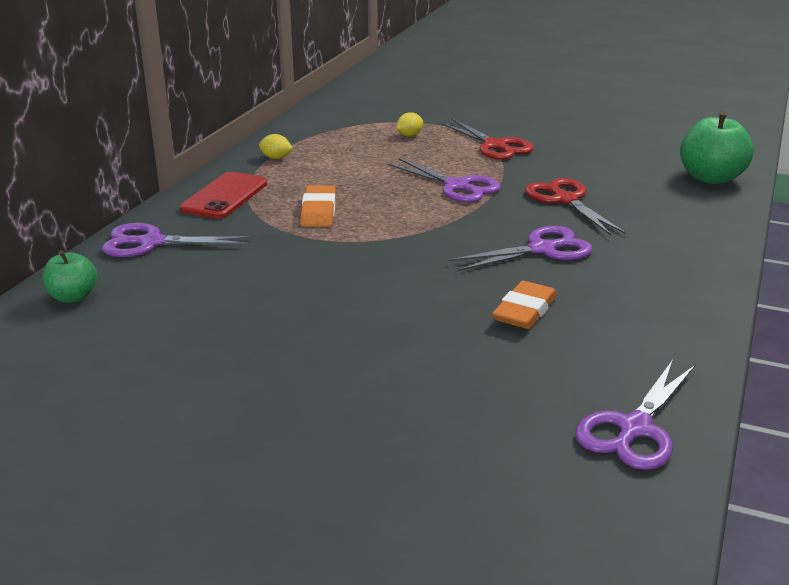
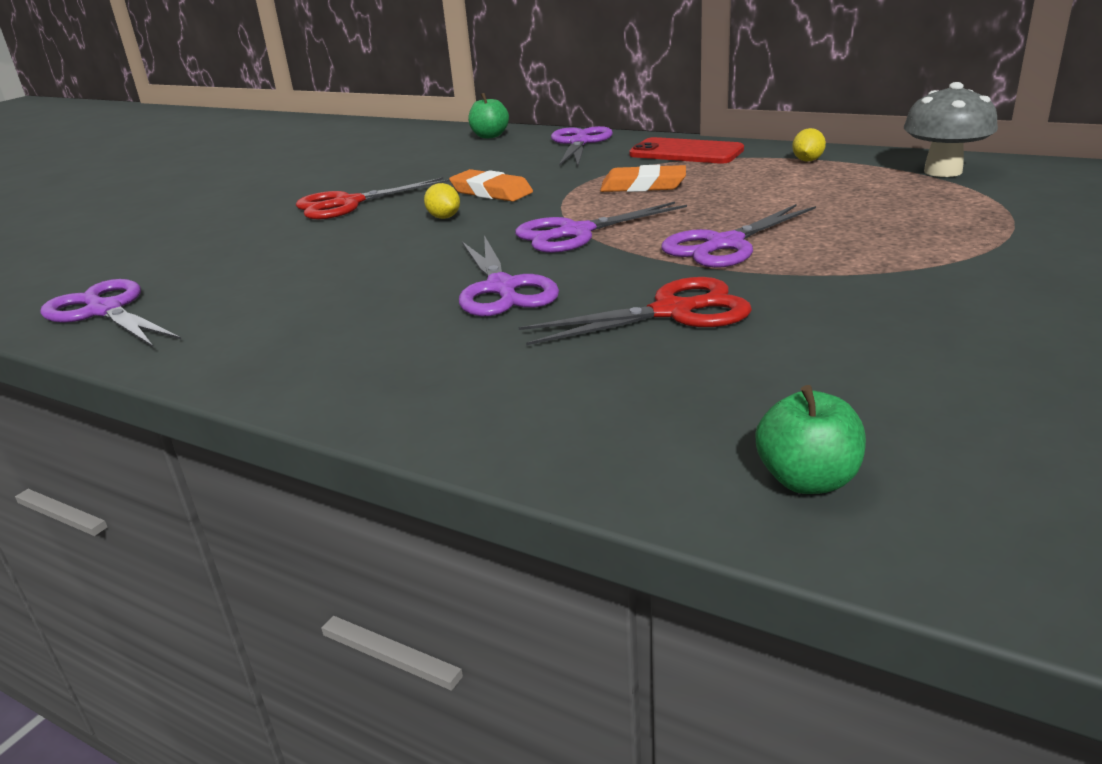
camera: 100 degrees right, 0 degrees up
(322, 127) = (943, 171): none -> grey mushroom
(409, 135) = (937, 215): yellow lemon -> yellow lemon (444, 217)
(431, 231) = (575, 233): none -> purple scissors
(495, 146) = (919, 269): red scissors -> red scissors (348, 204)
(525, 311) = (355, 274): orange eraser -> orange eraser (491, 192)
(711, 178) = (807, 480): green apple -> green apple, size x0.59

